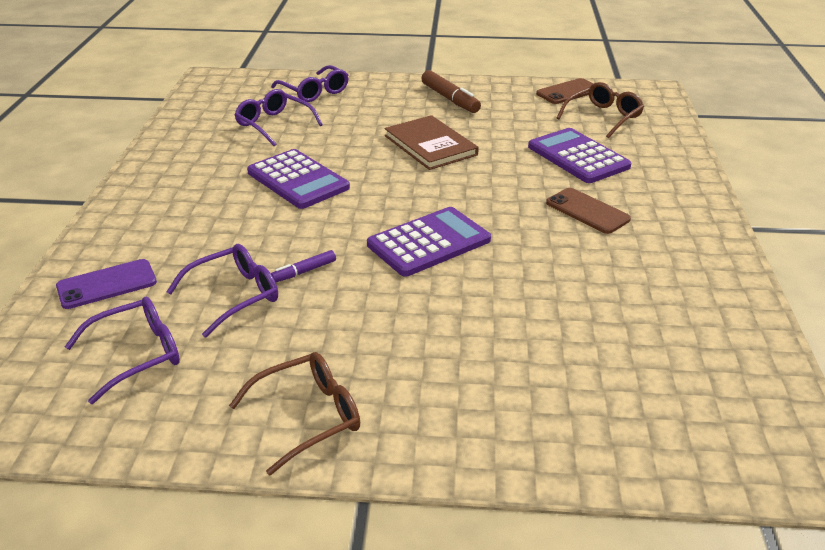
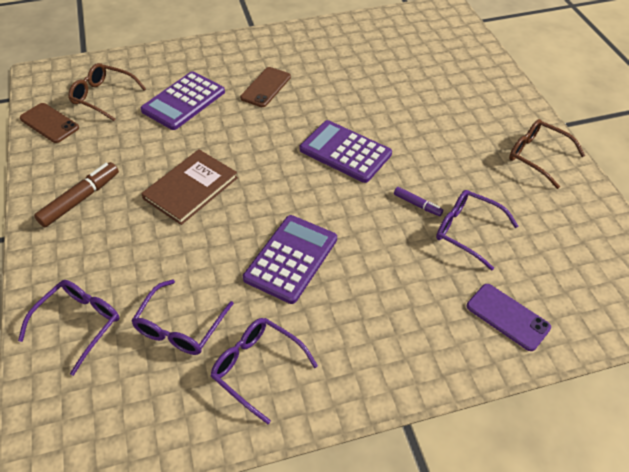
camera: 110 degrees left, 15 degrees up
(137, 355) = (556, 254): purple glasses -> purple glasses (257, 368)

